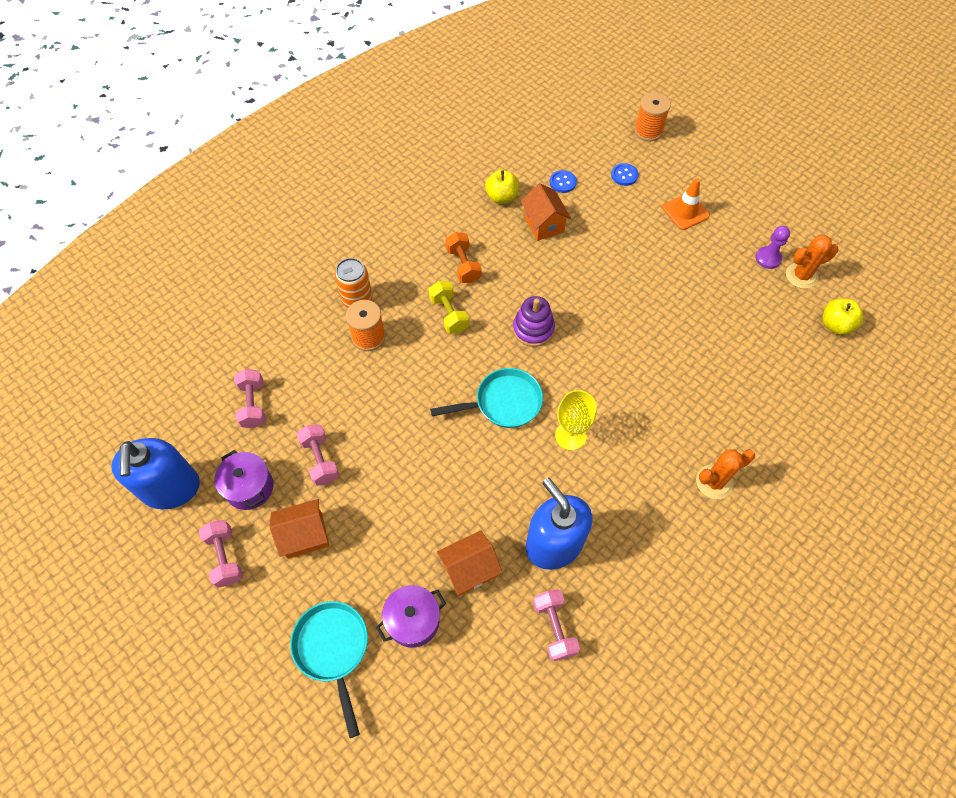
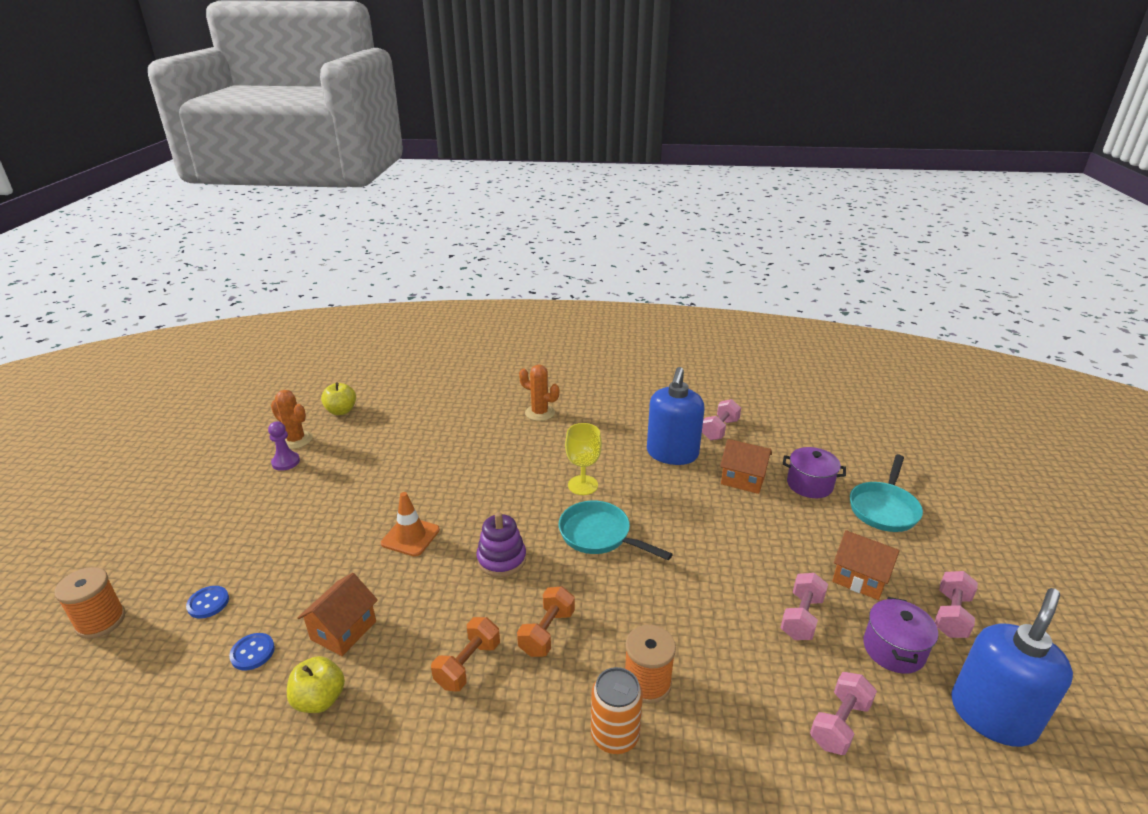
camera: 130 degrees left, 30 degrees down
(449, 314) = (547, 632): yellow dumbbell -> orange dumbbell
(685, 212) = (249, 531): orange traffic cone -> orange traffic cone (410, 536)

